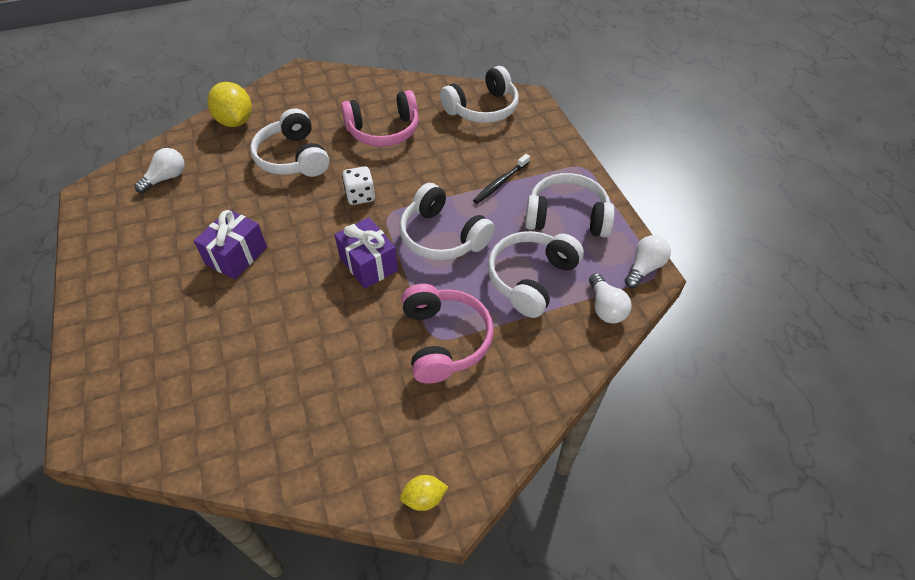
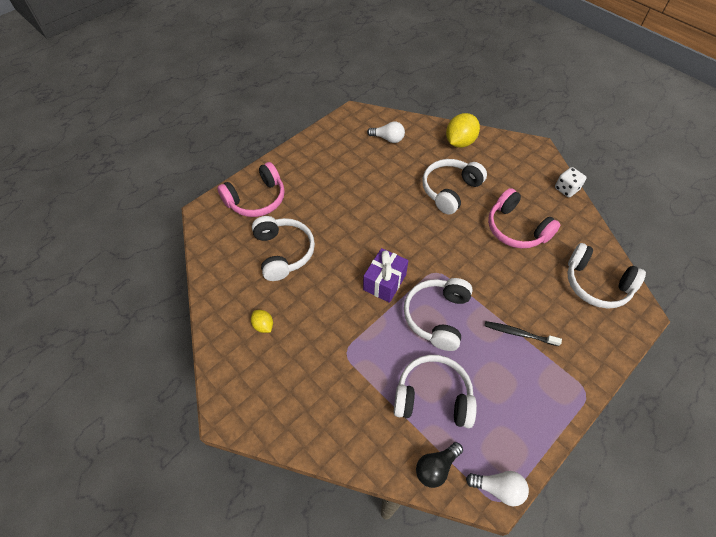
camera: 65 degrees right, 5 degrees up
(236, 256) = (350, 207): purple gift -> none
(360, 196) = (442, 246): white dice -> white dice (566, 189)
(424, 498) = (227, 399): yellow lemon -> yellow lemon (263, 325)
(444, 340) = (346, 359): pink headphones -> pink headphones (256, 199)
(567, 217) = (516, 401): white headphones -> white headphones (283, 252)
(605, 308) = (436, 467): white light bulb -> black light bulb

